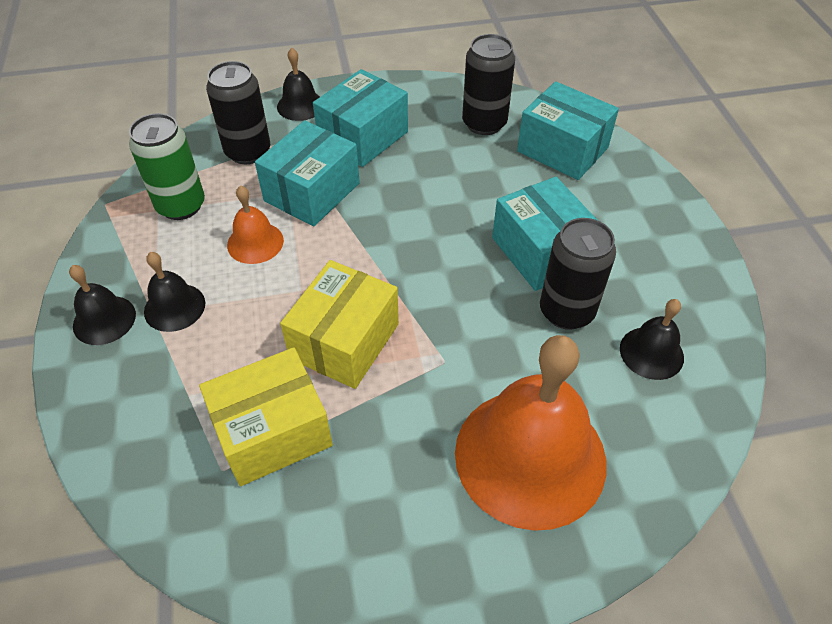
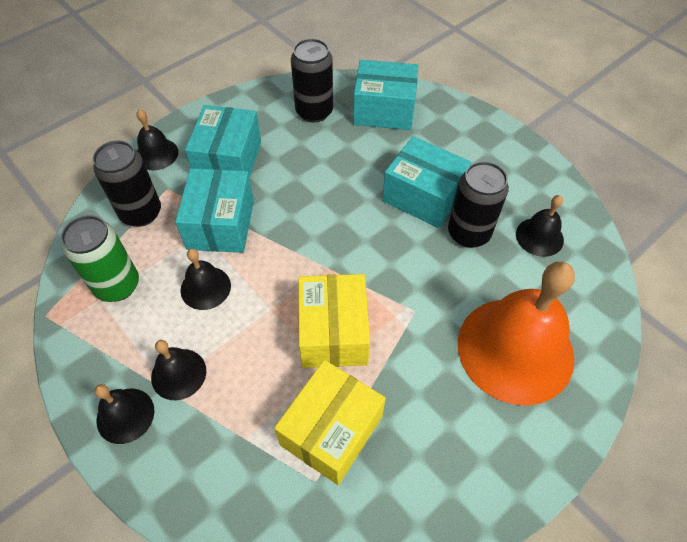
camera: 30 degrees left, 5 degrees up
(255, 242) = (205, 287): orange bell -> black bell

